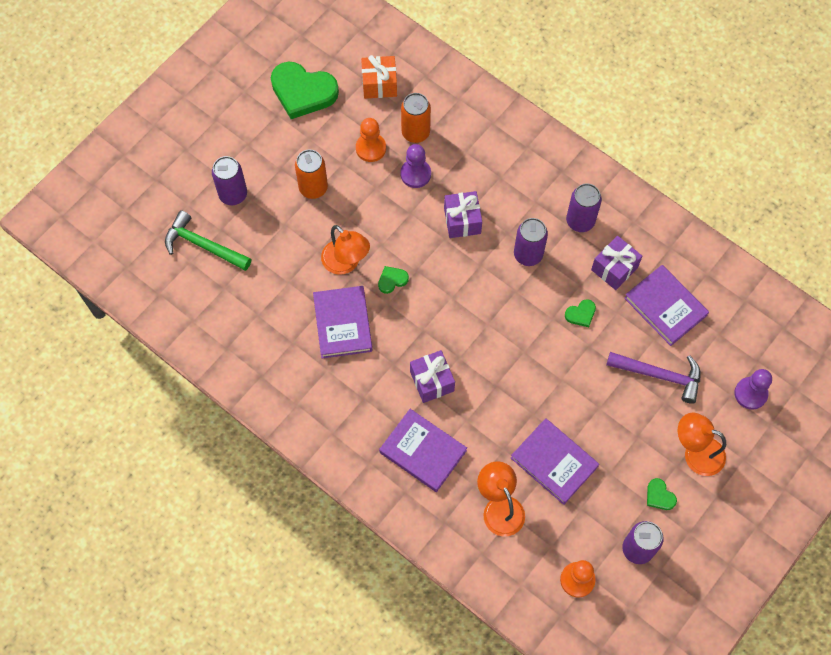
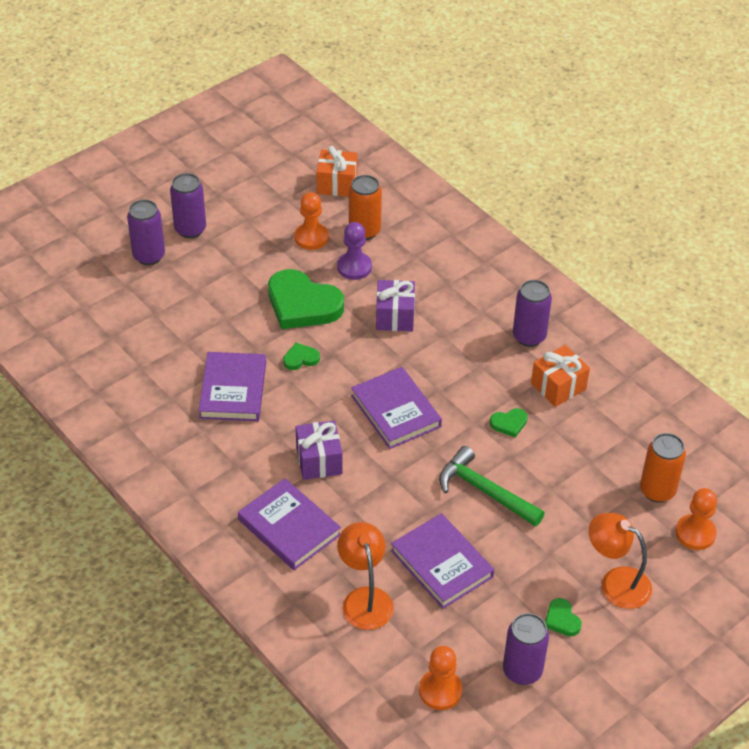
camera: 10 degrees right, 20 degrees down
(203, 245) = (101, 295): green hammer -> green hammer (484, 491)
(303, 92) = (252, 179): green heart -> green heart (302, 304)
(313, 188) = (238, 263): orange can -> orange can (657, 491)
(346, 263) = (253, 335): orange lamp -> none
(528, 254) = (461, 358): purple can -> purple can (190, 229)
(614, 268) = (558, 386): purple gift -> orange gift
(660, 375) = (589, 498): purple hammer -> none
(665, 307) = (610, 432): purple book -> purple book (395, 411)
(750, 393) = (695, 533): purple pawn -> orange pawn

